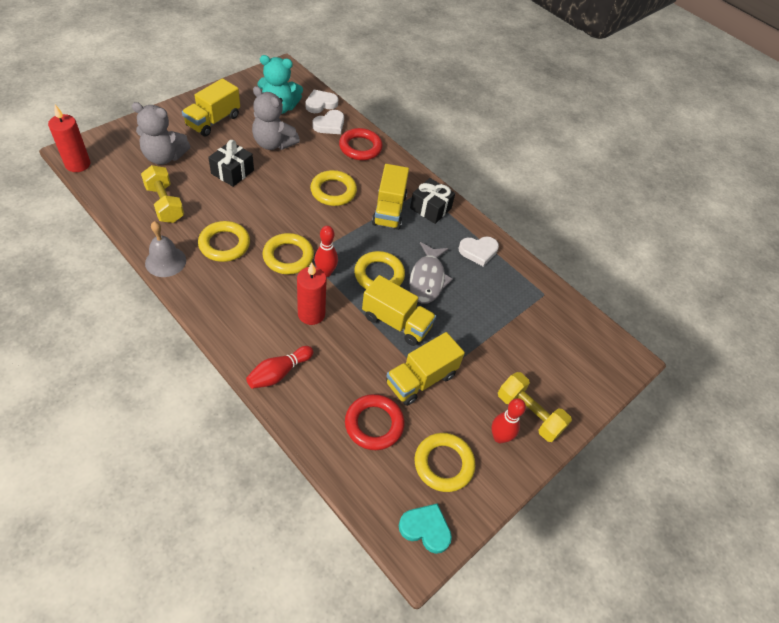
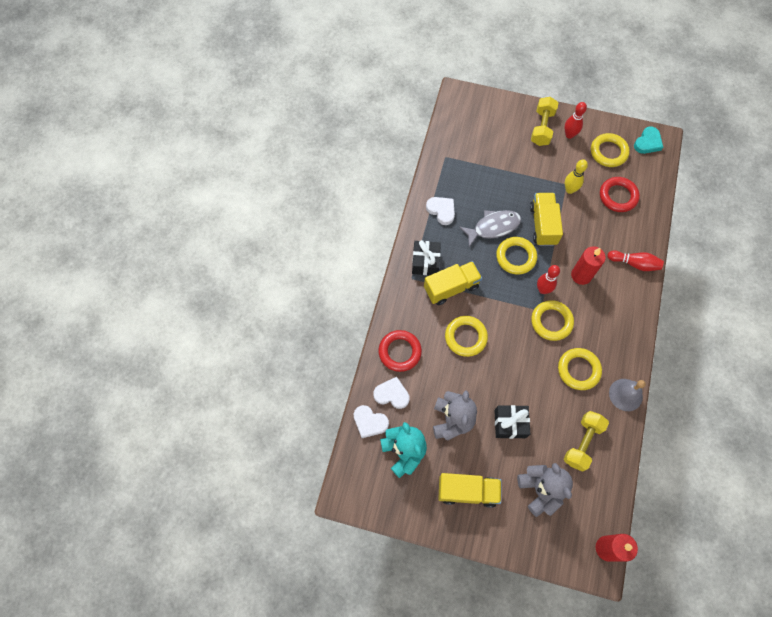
camera: 115 degrees left, 15 degrees up
(421, 379) = (569, 190): yellow truck -> yellow bowling pin
(425, 529) = (647, 142): turquoise heart -> turquoise heart turned 135 degrees counterclockwise

